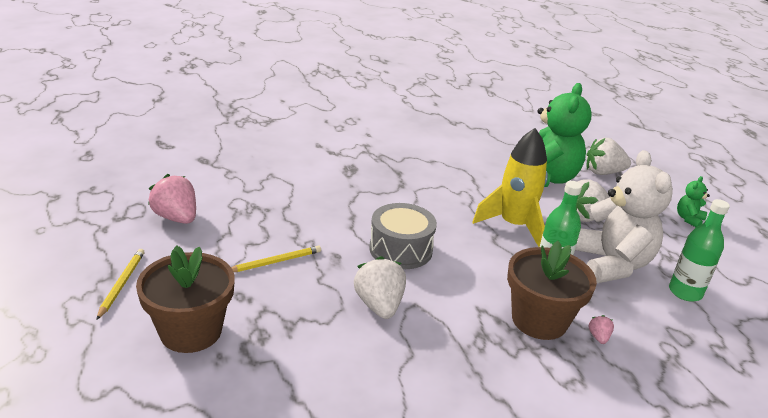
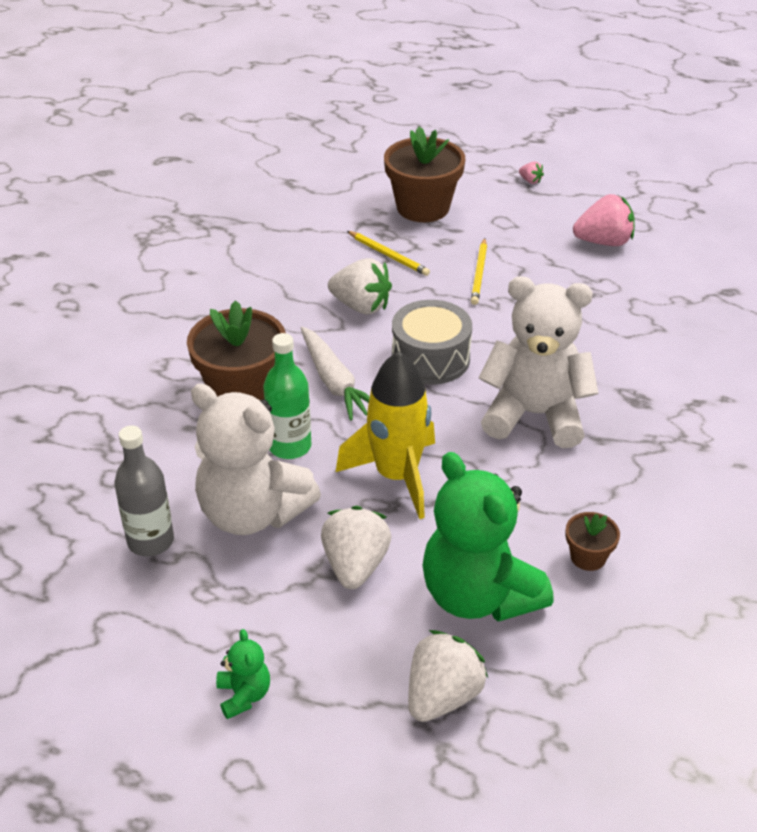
camera: 130 degrees right, 10 degrees up
(121, 284) = (514, 193): yellow pencil -> yellow pencil (388, 255)
(405, 196) = (534, 415): none -> white teddy bear
(474, 281) = (334, 382): none -> white carrot
(482, 158) = (588, 557): none -> brown flower pot
(598, 337) = (181, 417): pink strawberry -> pink strawberry (530, 181)
(685, 292) = (150, 541): green bottle -> grey bottle

